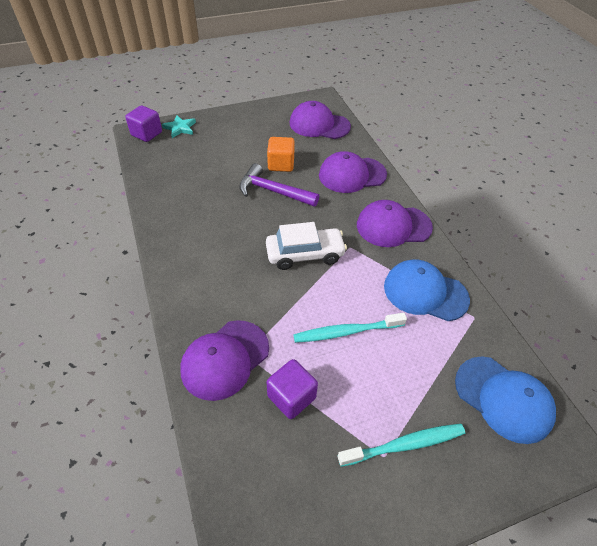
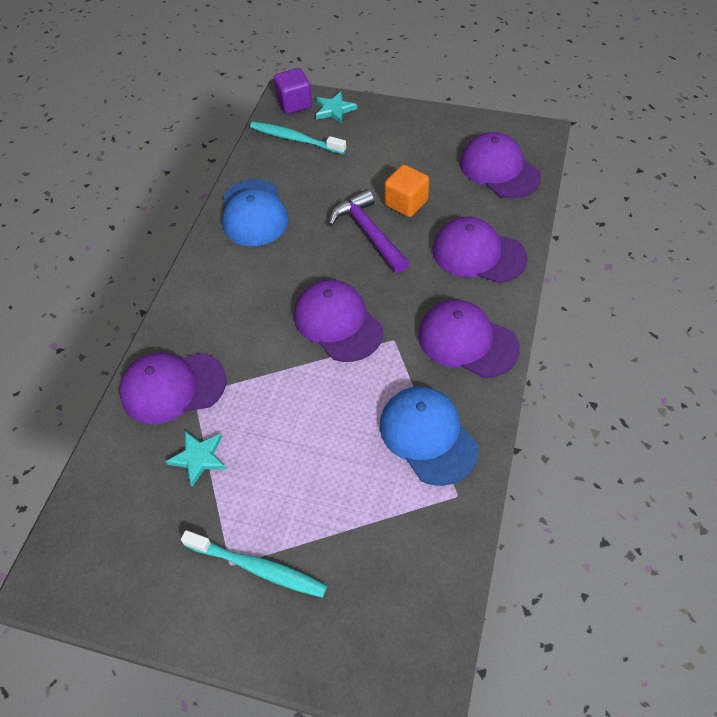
camera: 40 degrees right, 5 degrees up
(291, 397) = (198, 458): purple cube -> turquoise star
(305, 254) = (338, 323): white car -> purple cap
(346, 332) = (304, 428): turquoise toothbrush -> turquoise toothbrush (295, 139)
(503, 399) = (399, 595): blue cap -> blue cap (254, 213)

